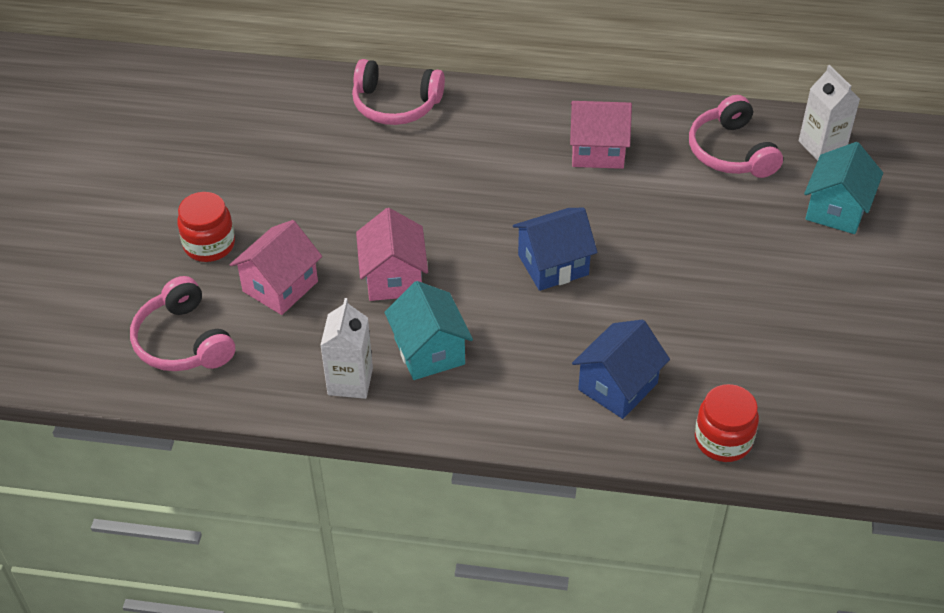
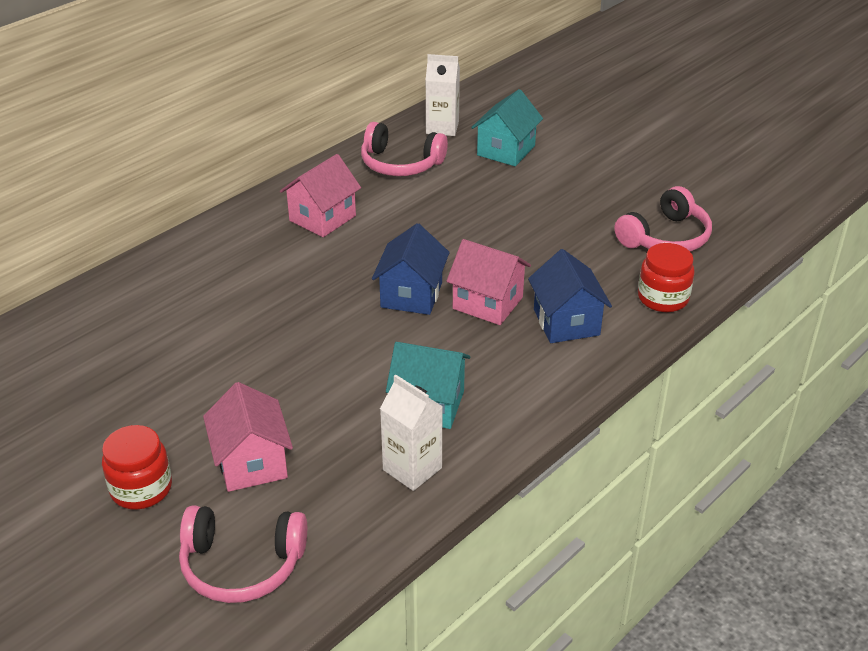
camera: 55 degrees left, 10 degrees down
(393, 278) = (324, 387): pink house -> pink house (487, 303)
(395, 104) = (129, 292): pink headphones -> pink headphones (665, 237)
(836, 209) = (506, 150): turquoise house -> turquoise house turned 60 degrees clockwise

